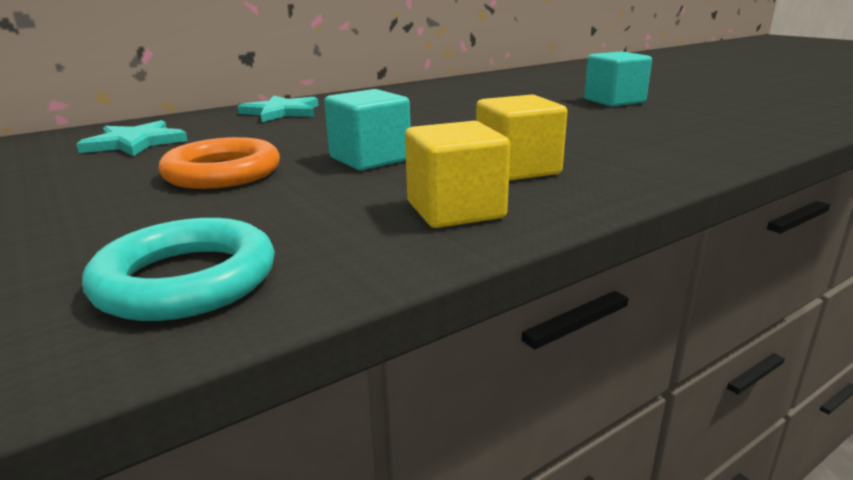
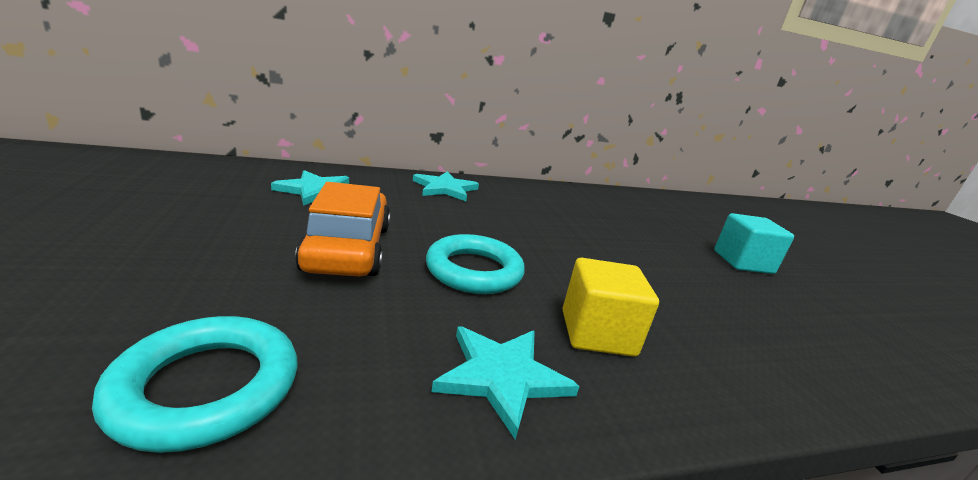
camera: 15 degrees right, 0 degrees up
(222, 173) = (348, 248): orange ring -> orange car
(370, 159) = (474, 270): turquoise cube -> turquoise ring
(455, 210) = (502, 377): yellow cube -> turquoise star

